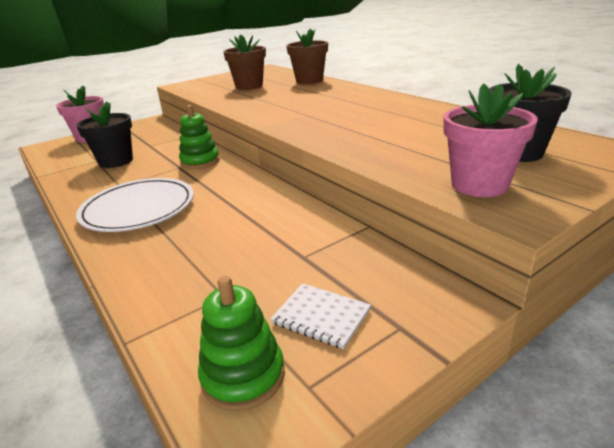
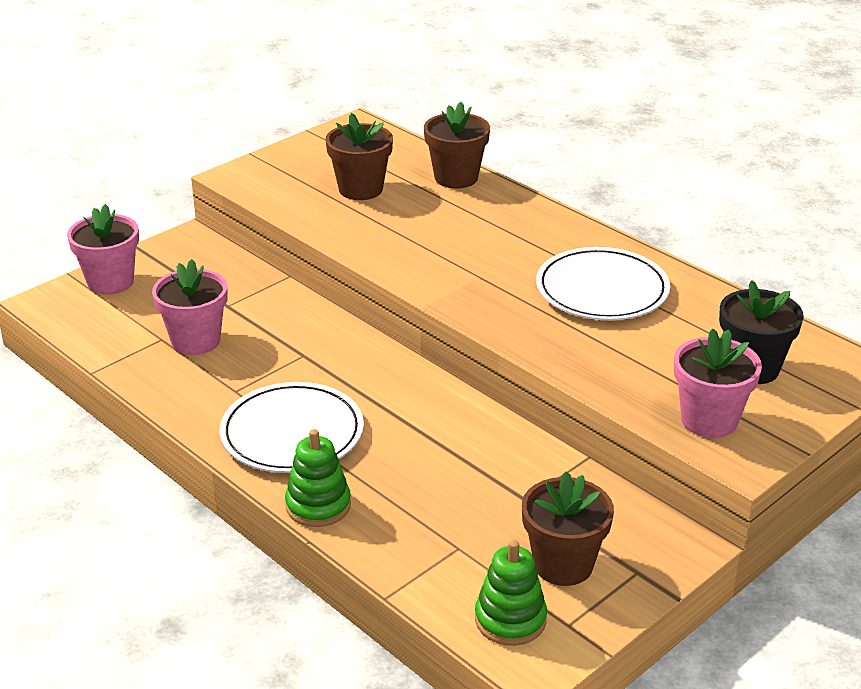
camera: 10 degrees left, 5 degrees up
(116, 161) = (196, 341): black flower pot -> pink flower pot
(200, 161) = (329, 343): green stacking toy -> green stacking toy (318, 505)
(321, 316) = (563, 564): white notebook -> brown flower pot
(391, 117) = (602, 290): none -> white plate

